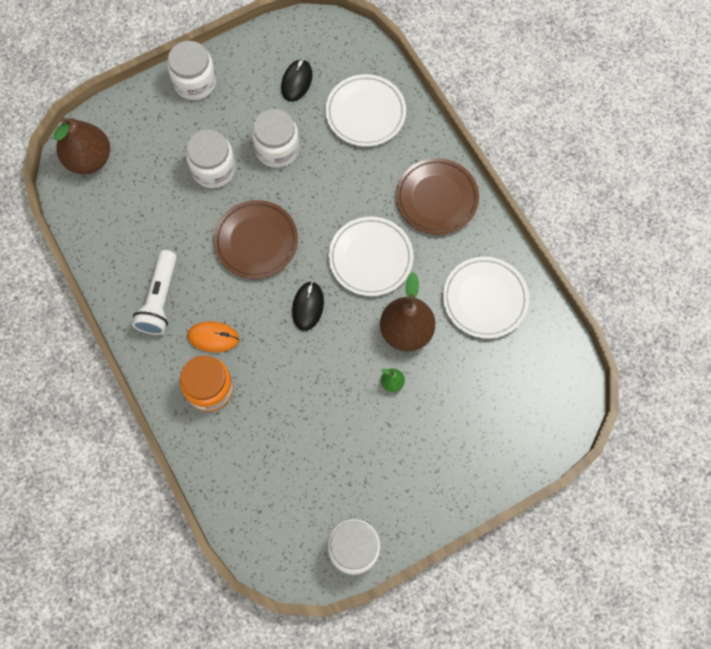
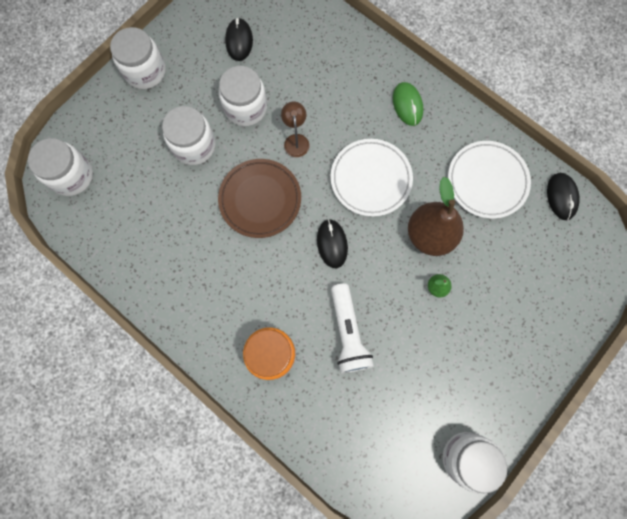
camera: 20 degrees left, 5 degrees up
(89, 159) = (72, 176): brown pear -> white jar
(160, 299) = (191, 286): white flashlight -> white flashlight (348, 332)
(213, 337) = (256, 304): orange mouse -> none
(313, 196) = (296, 140): none -> brown lamp
(365, 113) = (312, 49): white plate -> none
(437, 198) = (407, 105): brown plate -> green mouse
(553, 340) = (561, 197): none -> black mouse

